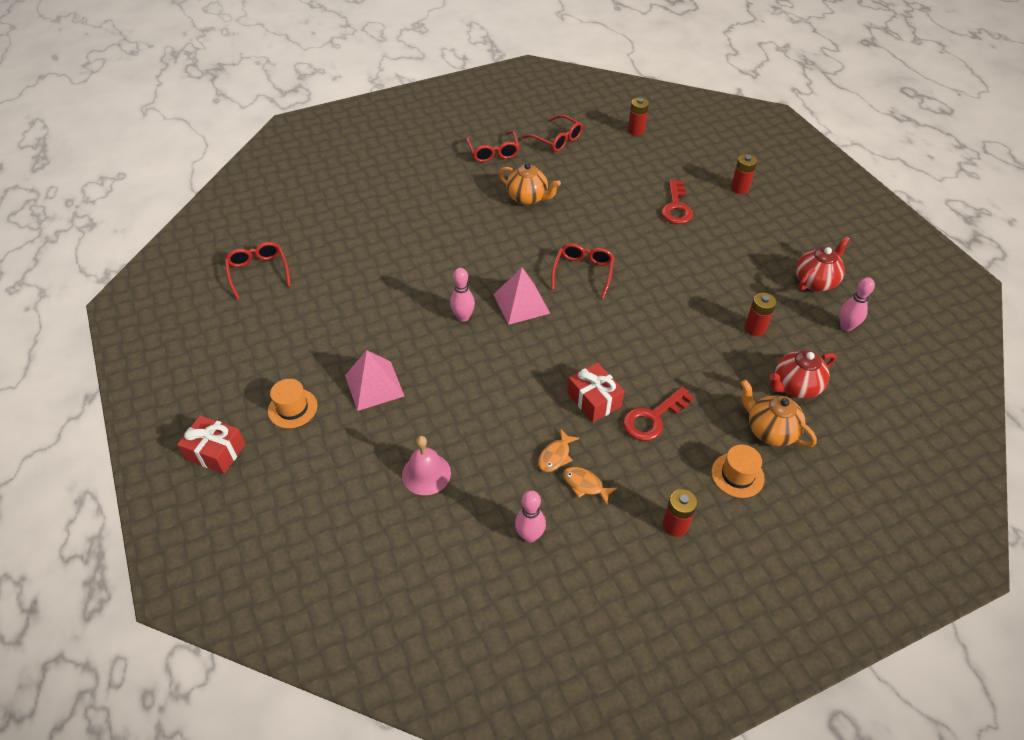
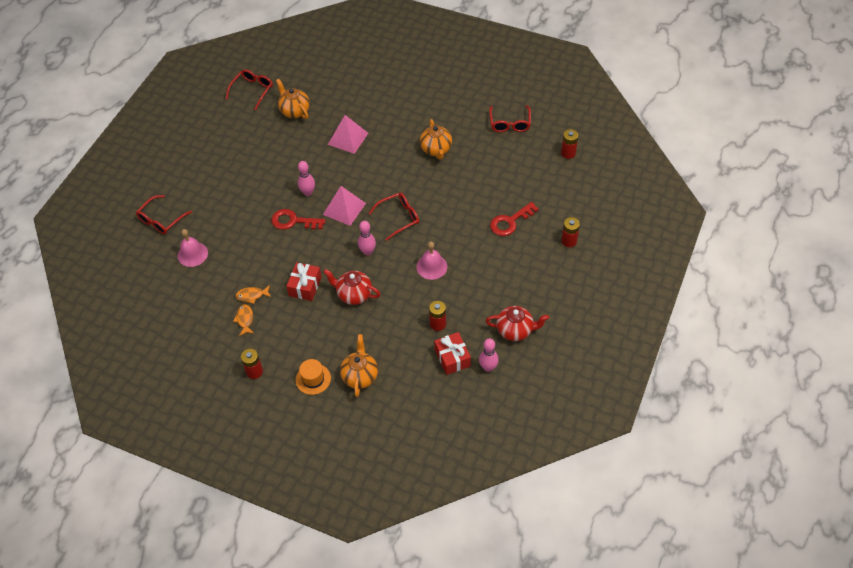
camera: 50 degrees right, 5 degrees up
(216, 452) = (132, 171): red gift -> red gift (452, 358)
(292, 408) = (182, 176): orange hat -> none
(336, 259) = (294, 111): none -> orange teapot
(374, 385) = (225, 194): pink pyramid -> pink pyramid (348, 138)
(493, 152) = (460, 104): red glasses -> red glasses (161, 220)
(530, 535) = (194, 318): pink bowling pin -> pink bowling pin (367, 251)
(653, 418) = (317, 319): red key -> red key (293, 221)
(674, 288) = (431, 266): none -> pink bell
(795, 387) = (407, 369): red teapot -> red teapot (354, 294)

